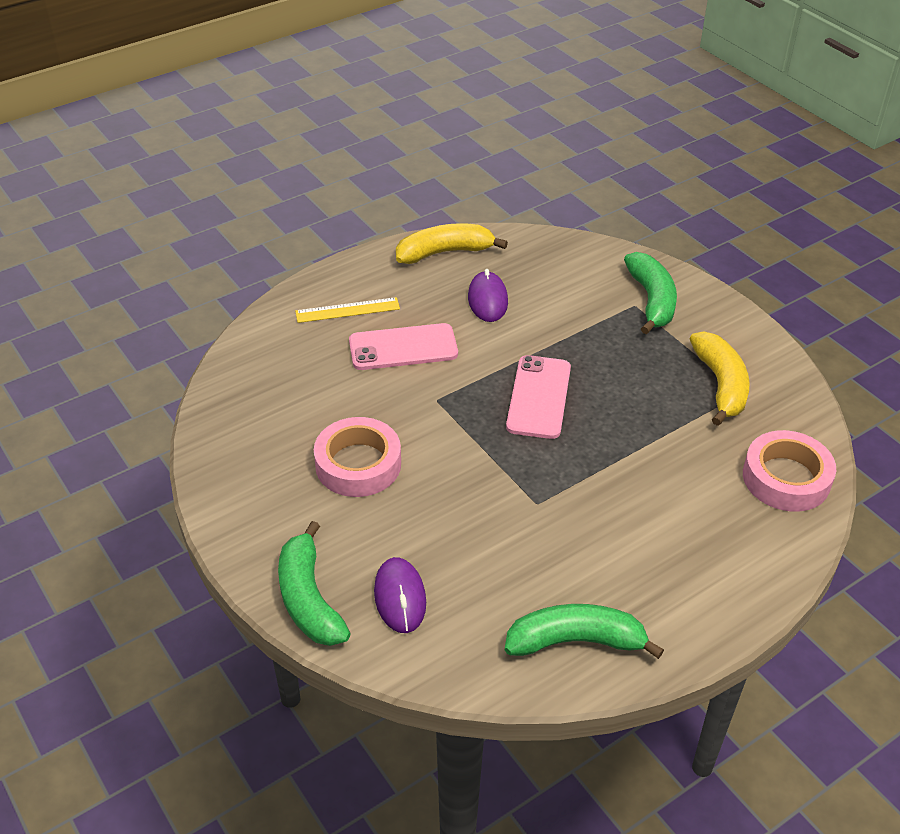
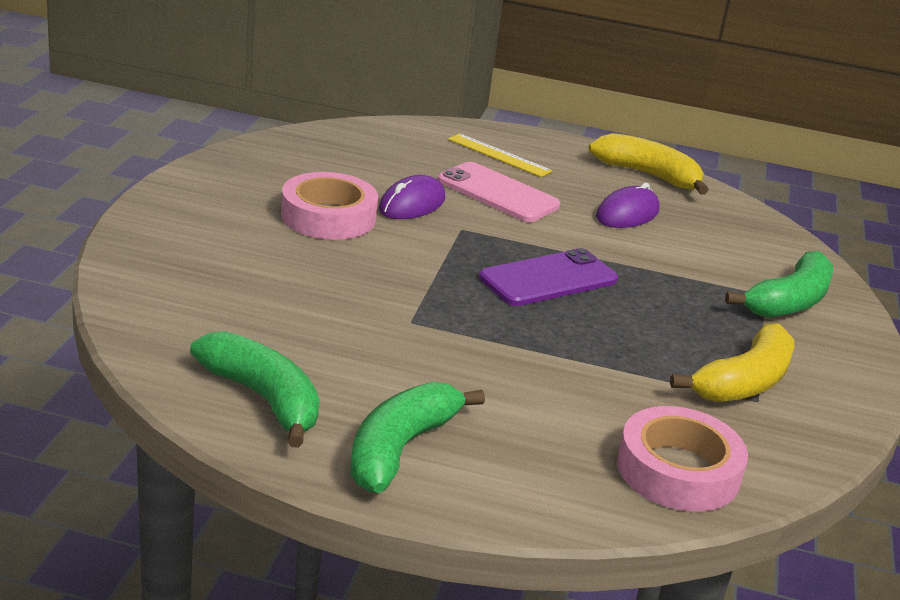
camera: 45 degrees right, 15 degrees down
(308, 599) = (146, 243): green banana -> green banana (400, 448)
(400, 597) = (201, 285): purple mouse -> purple mouse (412, 204)
(539, 397) = (548, 279): pink phone -> purple phone

